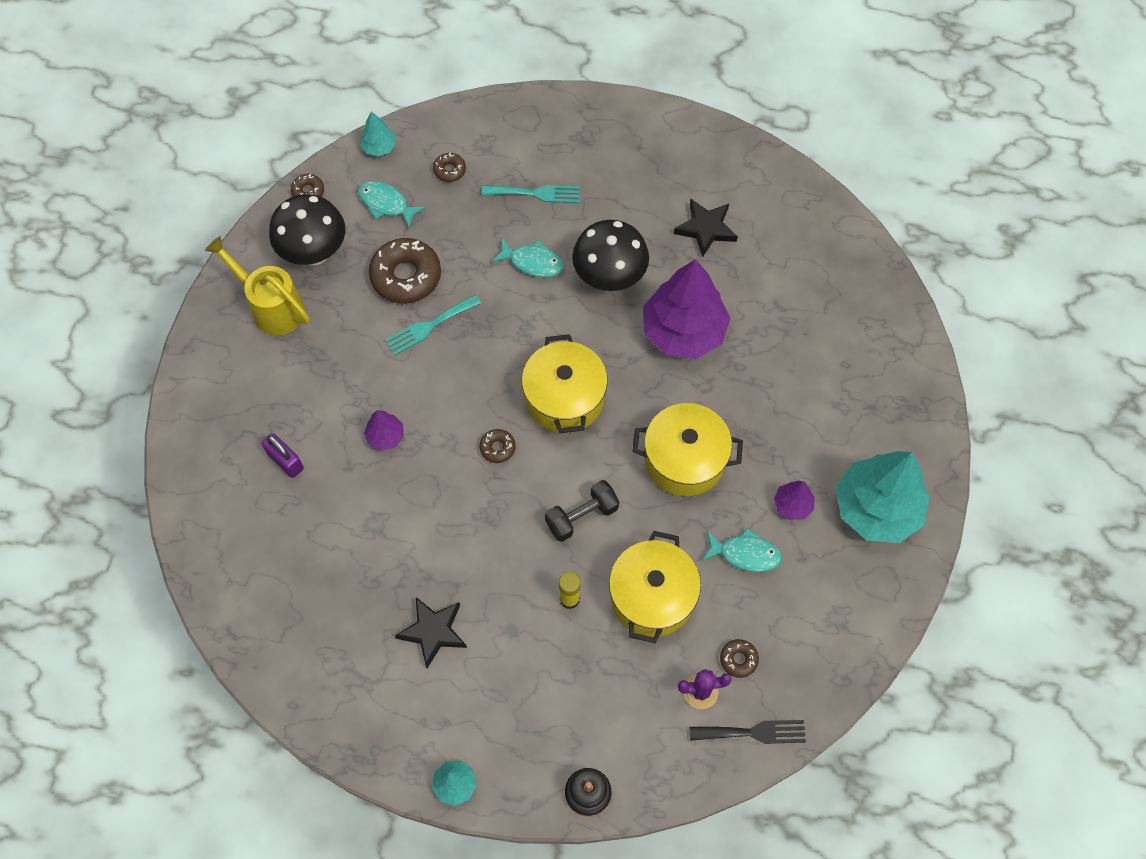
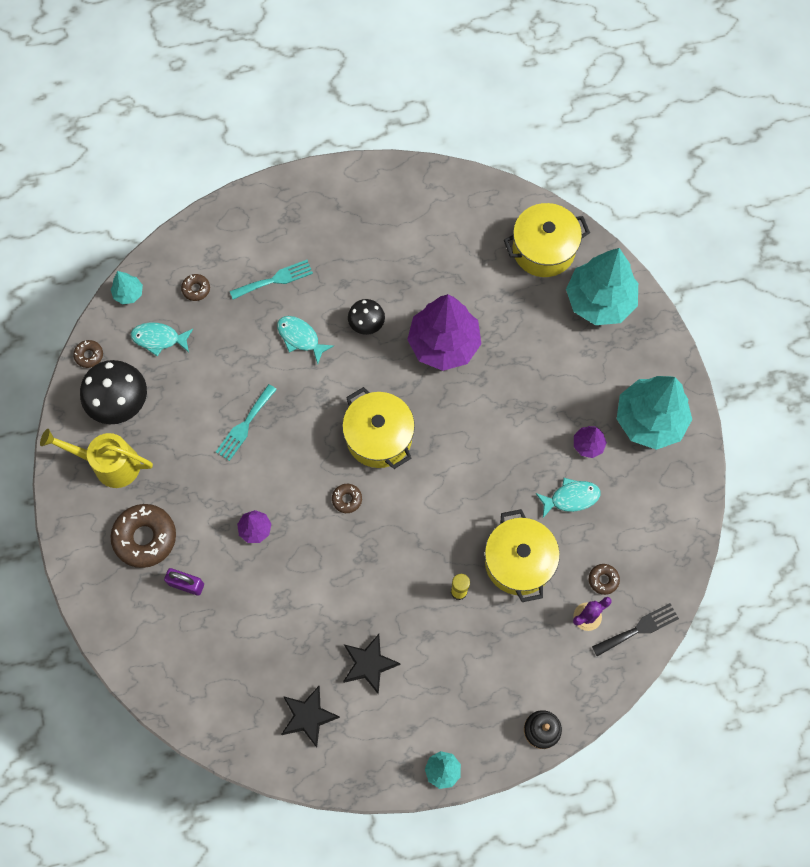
camera: 25 degrees left, 5 degrees up
(406, 276) = (205, 392): brown donut -> brown donut (145, 538)
(532, 262) = (300, 338): turquoise fish -> turquoise fish turned 135 degrees counterclockwise
(581, 516) = (437, 524): black dumbbell -> none
(609, 278) = (366, 325): black mushroom -> black mushroom, size x0.58
(684, 460) = (492, 445): yellow pot -> yellow pot (543, 250)
(706, 229) = (422, 253): black star -> black star (308, 716)
(880, 357) = (599, 301): none -> turquoise tree

